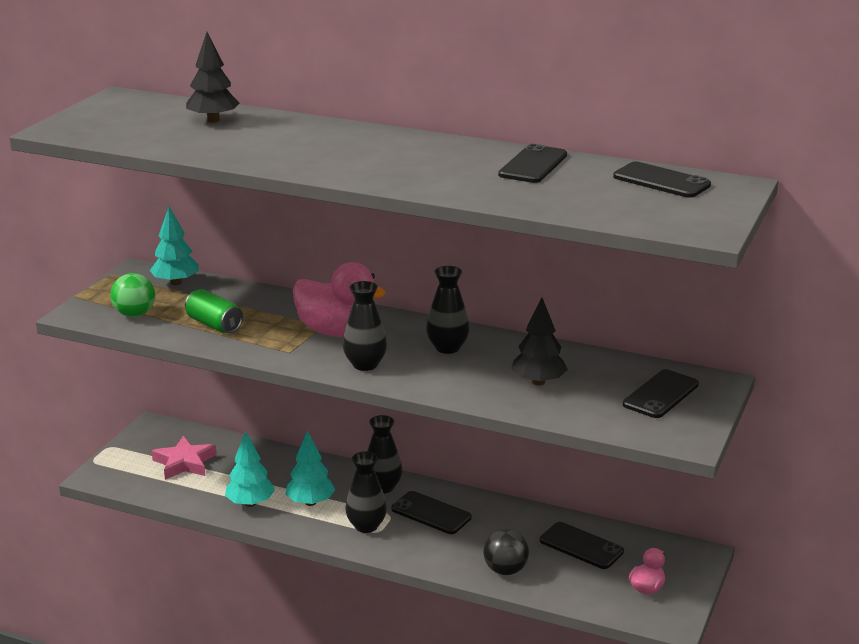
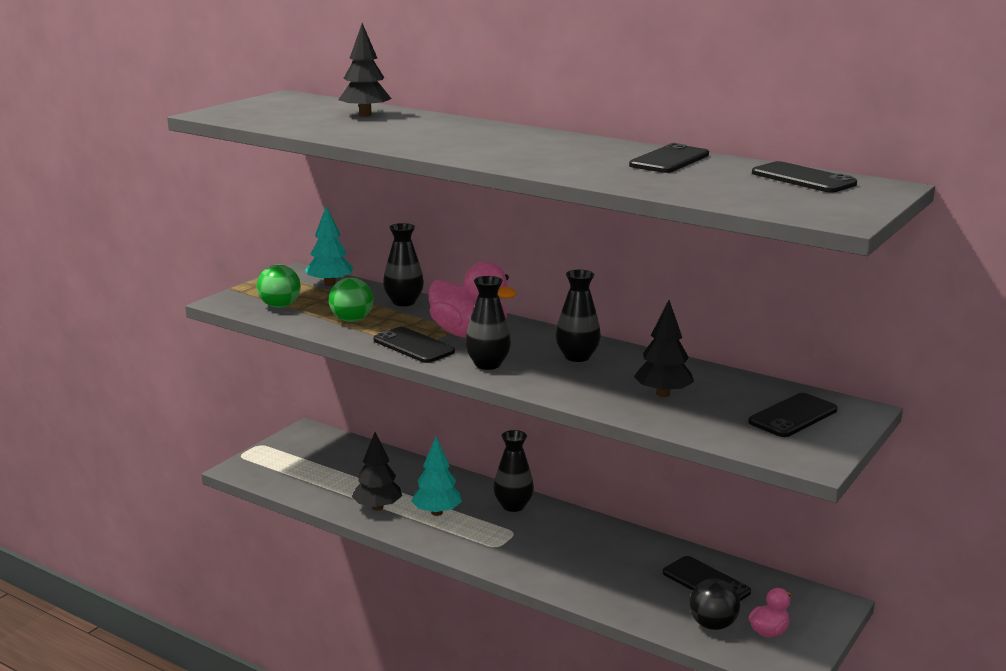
camera: 10 degrees right, 5 degrees down
(184, 463) = (326, 465): pink star -> none
(214, 325) = (351, 320): green can -> green ball
(250, 503) = (377, 507): turquoise tree -> black tree
(366, 526) = (486, 540): black vase -> black vase (404, 302)
(431, 513) = (555, 535): black phone -> black phone (413, 346)
(505, 570) = (619, 597): black ball -> black ball (712, 625)

